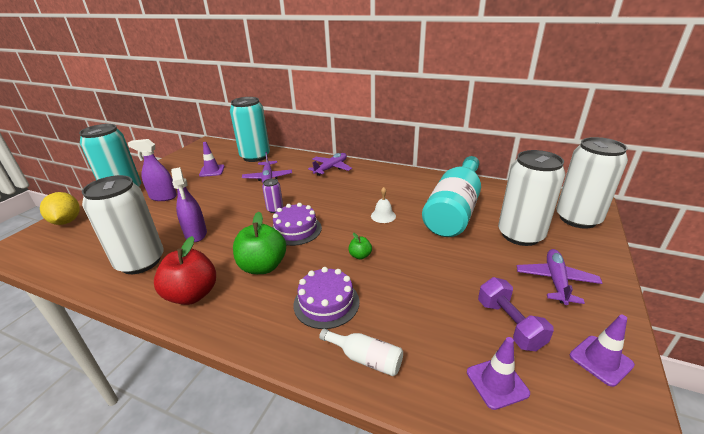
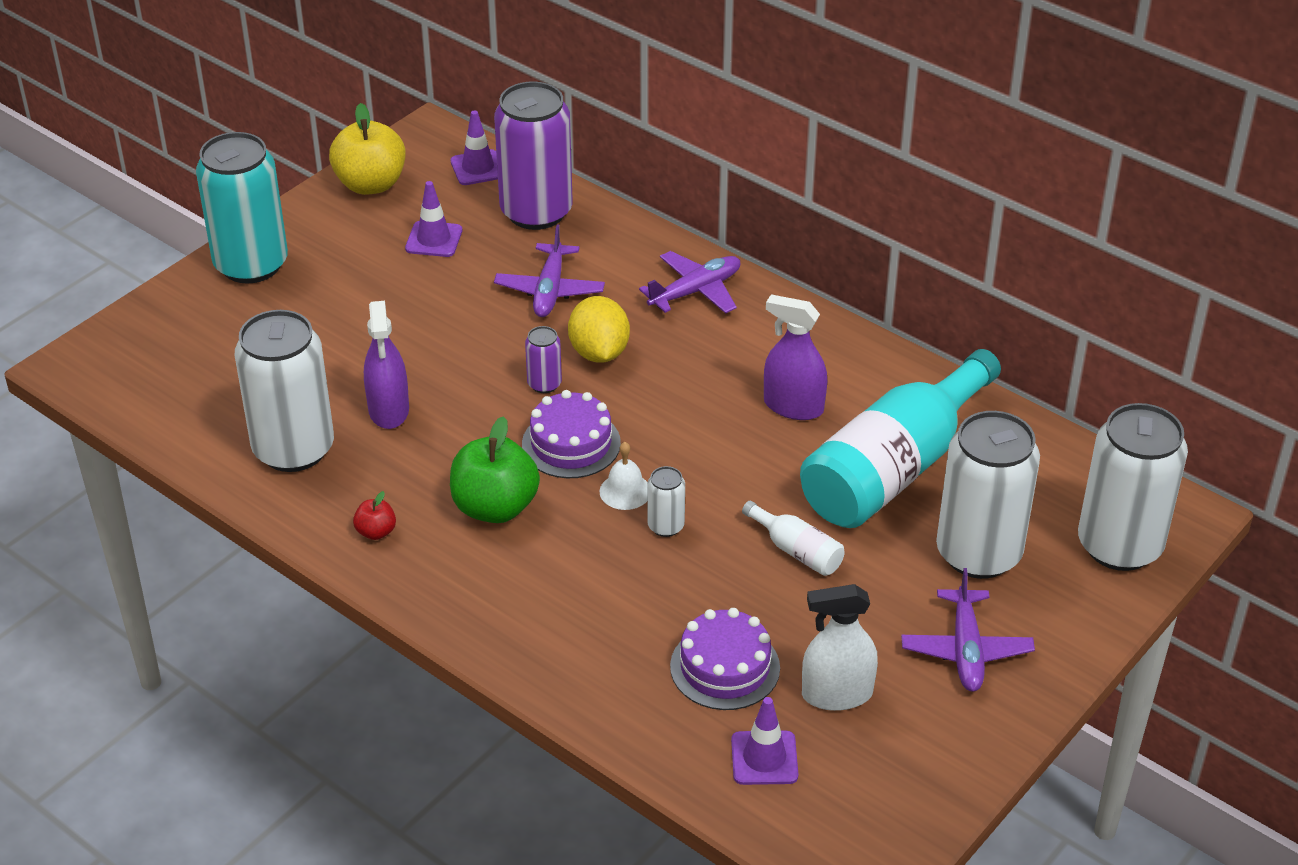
camera: 15 degrees right, 10 degrees up
(67, 221) = (154, 323): yellow lemon -> yellow lemon (599, 352)
(163, 197) = (330, 298): purple spray bottle -> purple spray bottle (793, 406)
(182, 159) = (370, 184): none -> yellow apple
(192, 294) = (376, 532): red apple -> red apple, size x0.47
(255, 157) = (536, 212): turquoise can -> purple can
(326, 303) = (579, 596): purple cake -> purple cake (725, 667)
(360, 256) = (666, 526): green apple -> white can
(365, 358) = (605, 687): white bottle -> white bottle (796, 550)
(383, 216) = (747, 449): white bell -> white bell (625, 491)
(509, 324) = (837, 694): purple dumbbell -> white spray bottle
(556, 281) = (966, 650): purple plane -> purple plane turned 150 degrees clockwise
(601, 360) = (927, 769): purple traffic cone -> purple traffic cone (478, 168)

